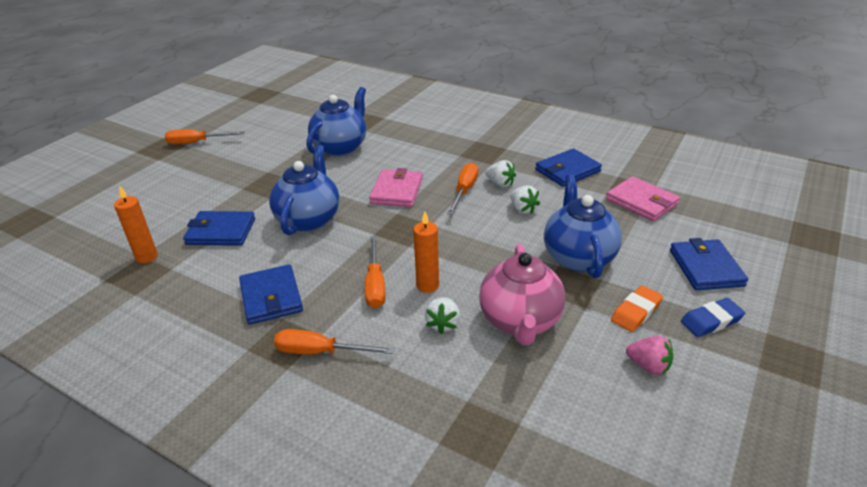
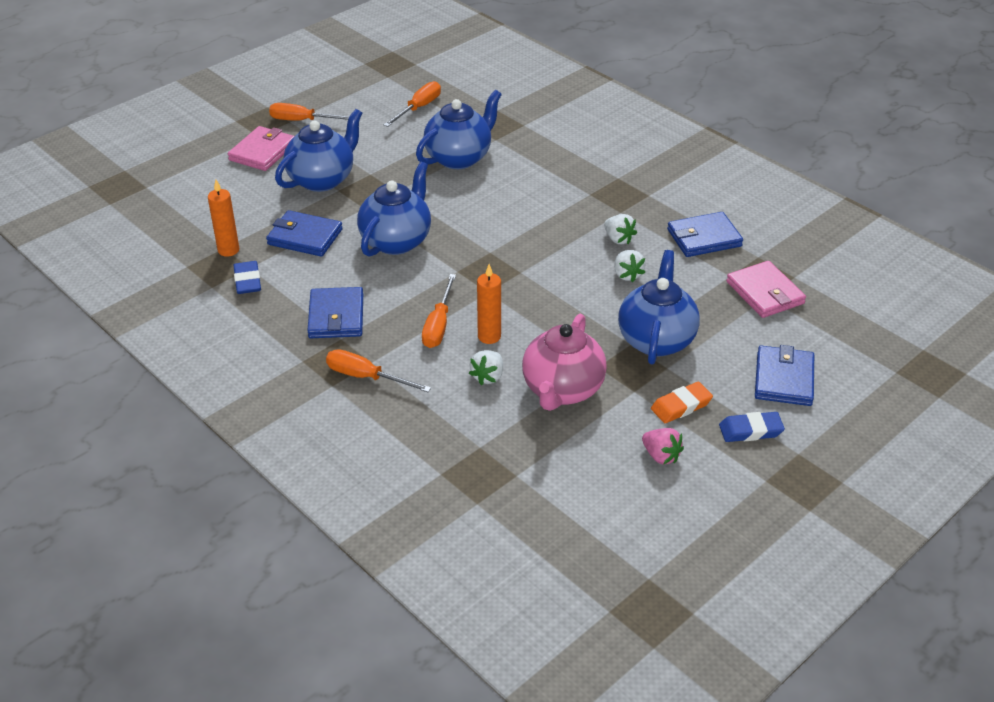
camera: 15 degrees right, 5 degrees up
(171, 281) = (247, 281): none -> blue eraser
(225, 182) = (322, 179): none -> blue teapot
(397, 191) = (500, 226): pink wallet -> pink wallet (263, 152)
(464, 191) = (574, 240): orange screwdriver -> orange screwdriver (418, 108)

